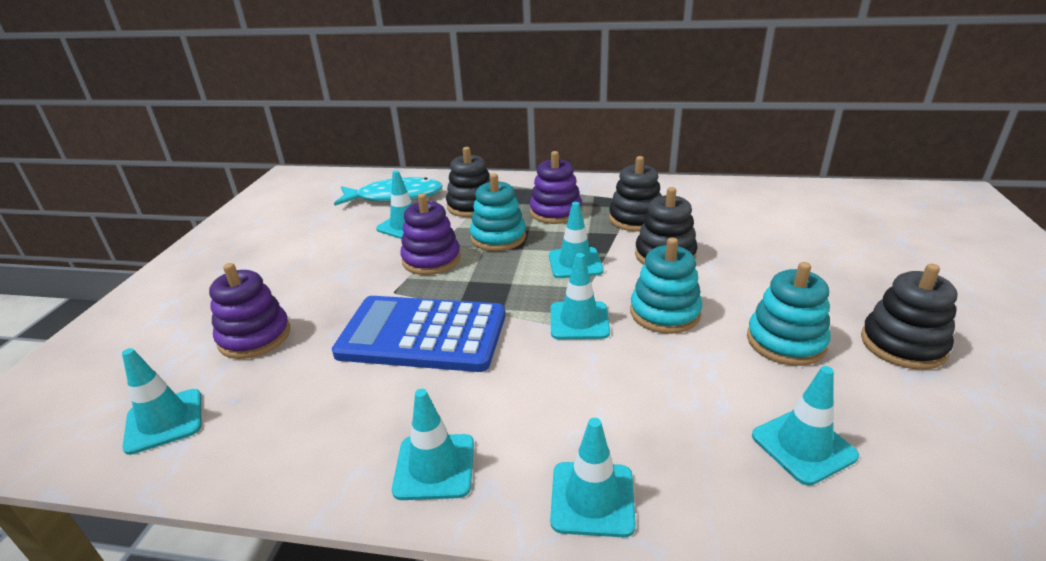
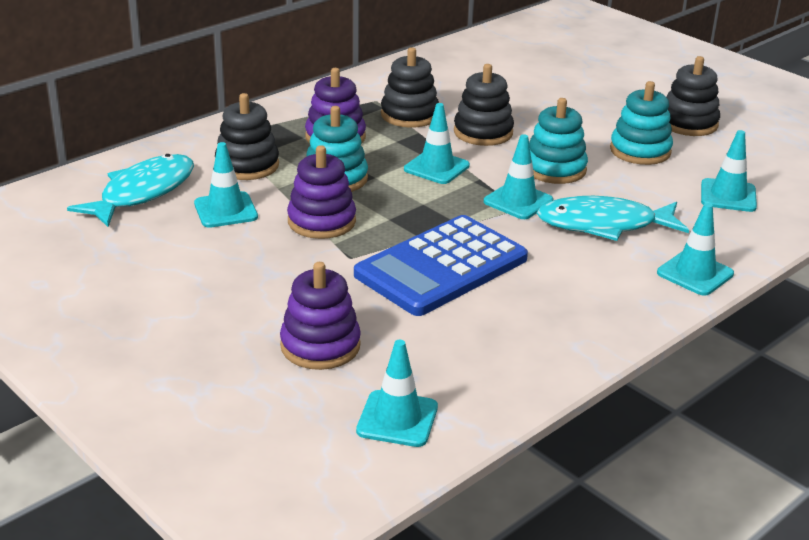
camera: 55 degrees left, 0 degrees up
(434, 466) = (606, 314): turquoise traffic cone -> none
(607, 386) = (604, 225): none -> turquoise fish

